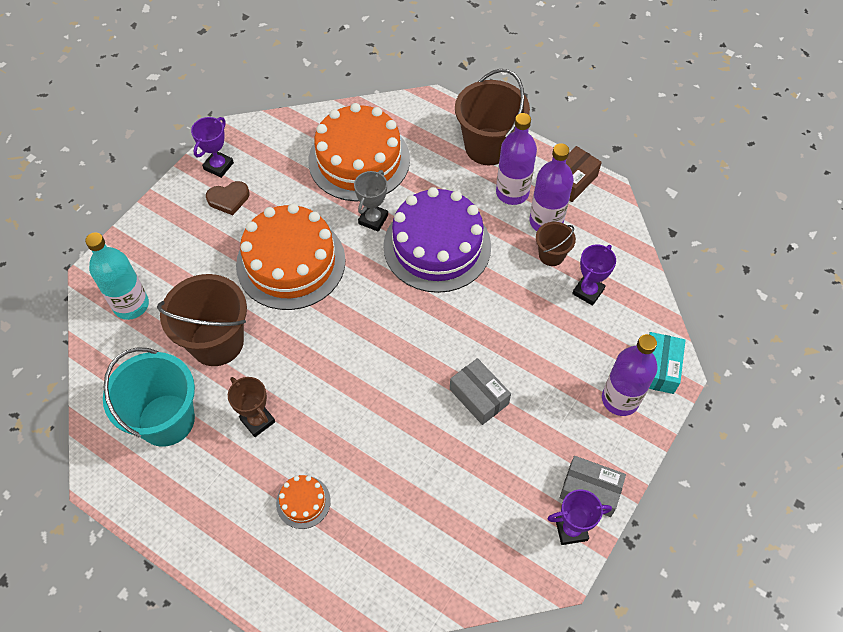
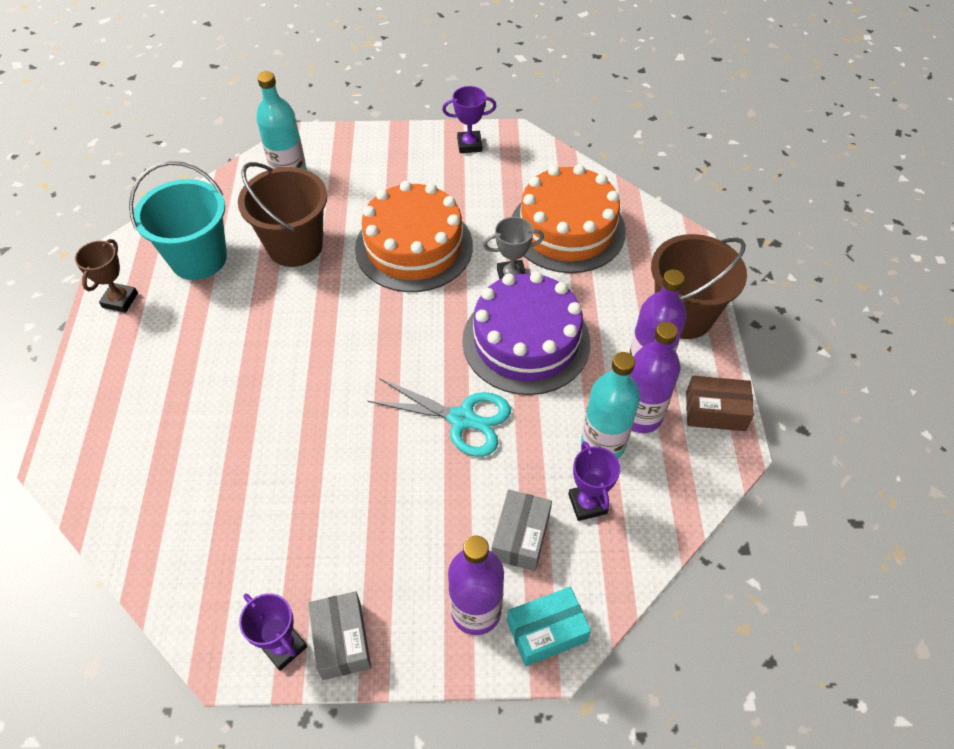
camera: 55 degrees right, 5 degrees down
(229, 199) = (442, 170): brown heart -> none
(257, 420) = (238, 317): brown trophy -> brown trophy (120, 300)
(303, 502) = (178, 396): orange cake -> none
(472, 323) = (462, 419): none -> turquoise scissors
(479, 396) = (382, 472): grey box -> grey box (520, 536)
(551, 255) = (603, 444): brown bucket -> turquoise bottle
(588, 291) = (587, 504): purple trophy -> purple trophy turned 75 degrees clockwise

